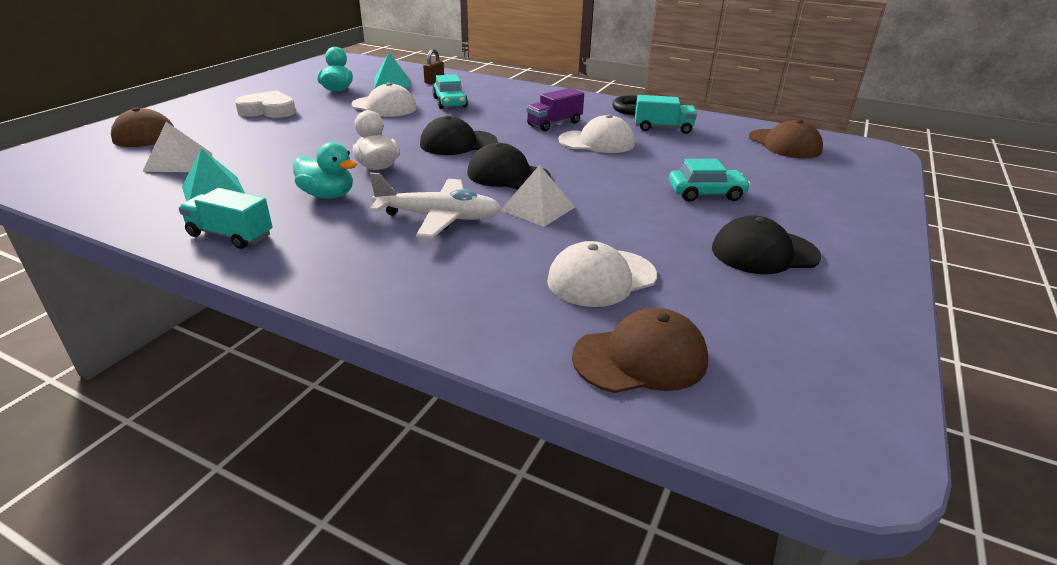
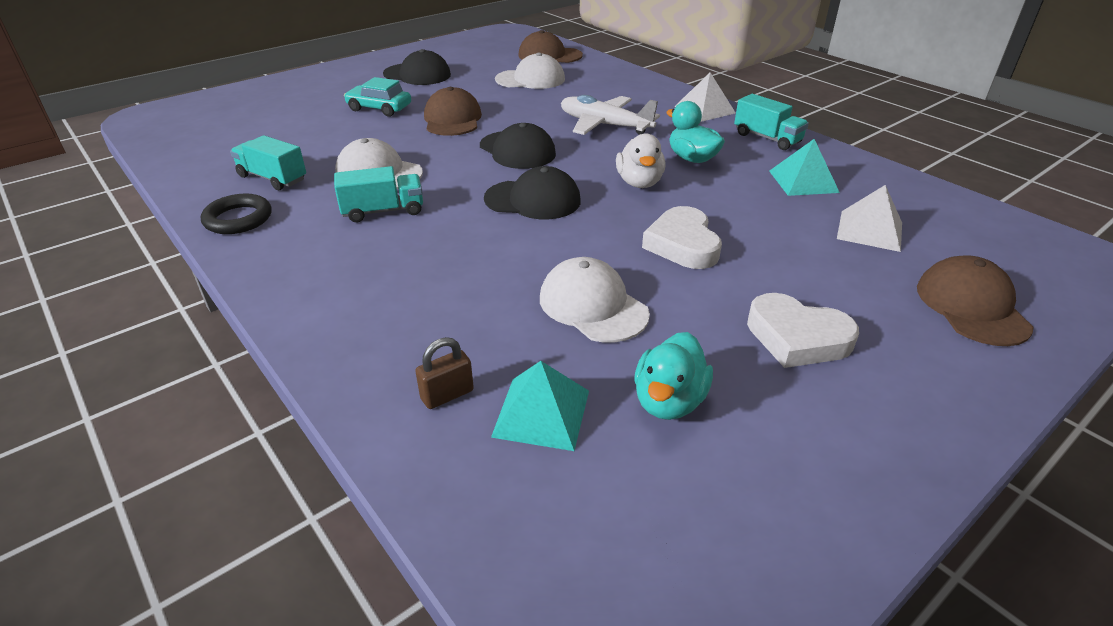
camera: 155 degrees left, 5 degrees up
(334, 135) = (682, 244): none -> white heart
(450, 102) = (477, 295): turquoise car -> none
(537, 208) = (523, 119): white pyramid -> white pyramid (704, 109)
(554, 124) = (383, 211): purple truck -> turquoise truck
(784, 144) = (204, 136): brown cap -> brown cap (452, 119)

